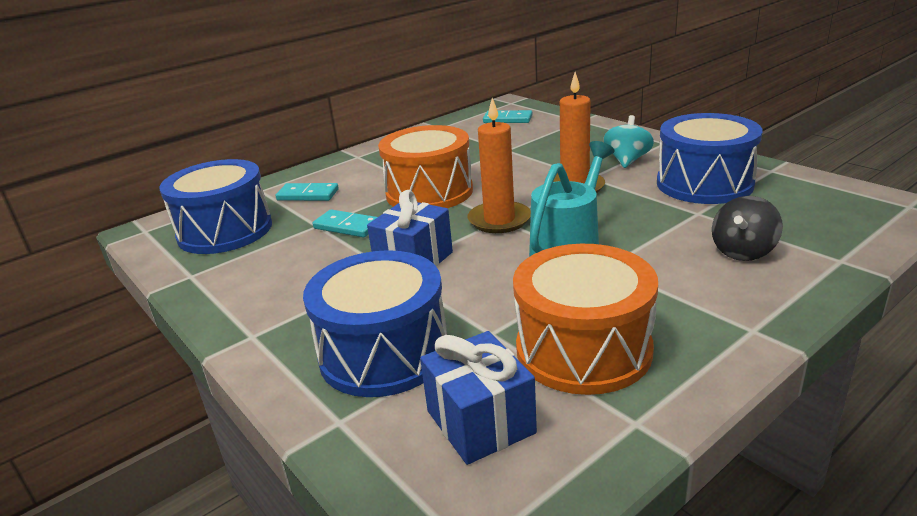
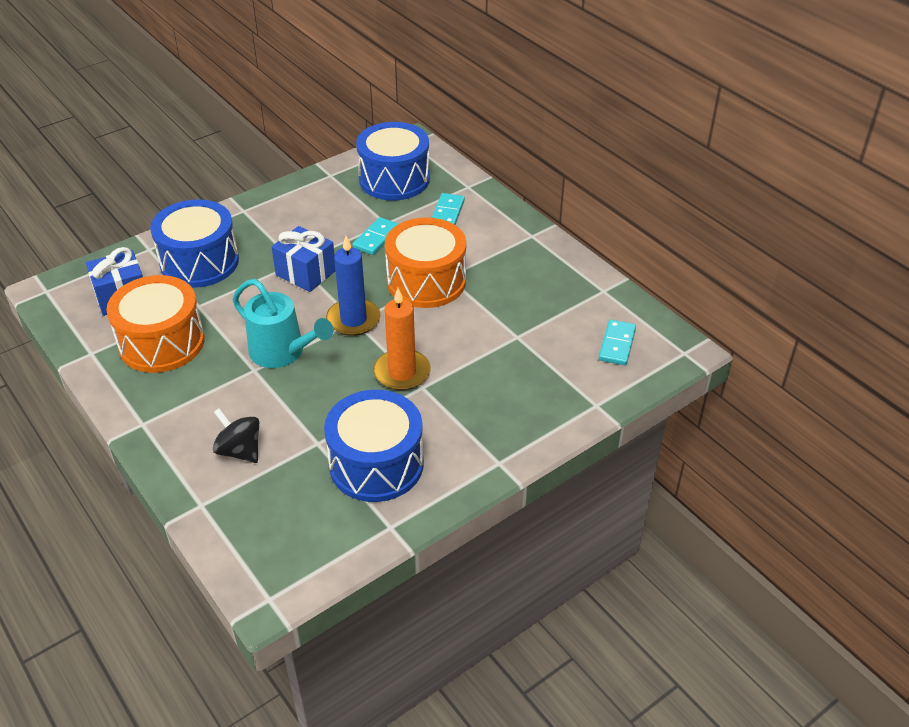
camera: 90 degrees right, 15 degrees up
(499, 220) = (353, 319): orange candle -> blue candle
(627, 160) = (455, 421): turquoise spinning top -> none

